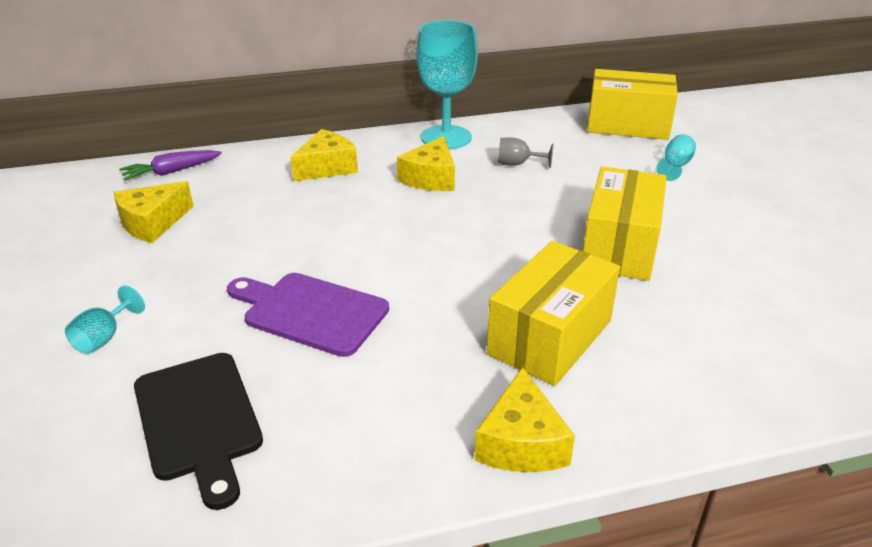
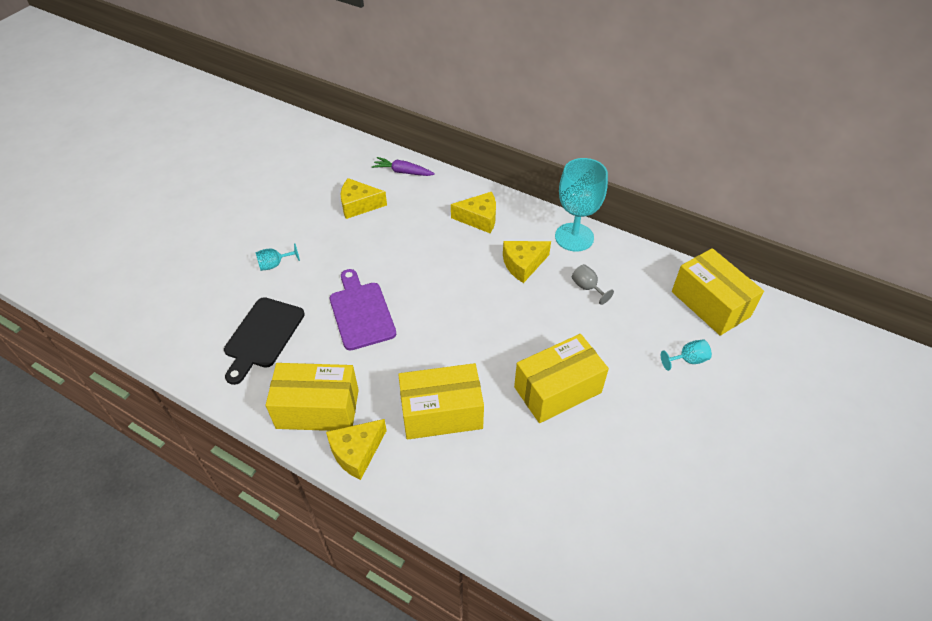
camera: 45 degrees right, 15 degrees up
(402, 438) = (318, 408): none -> yellow box

